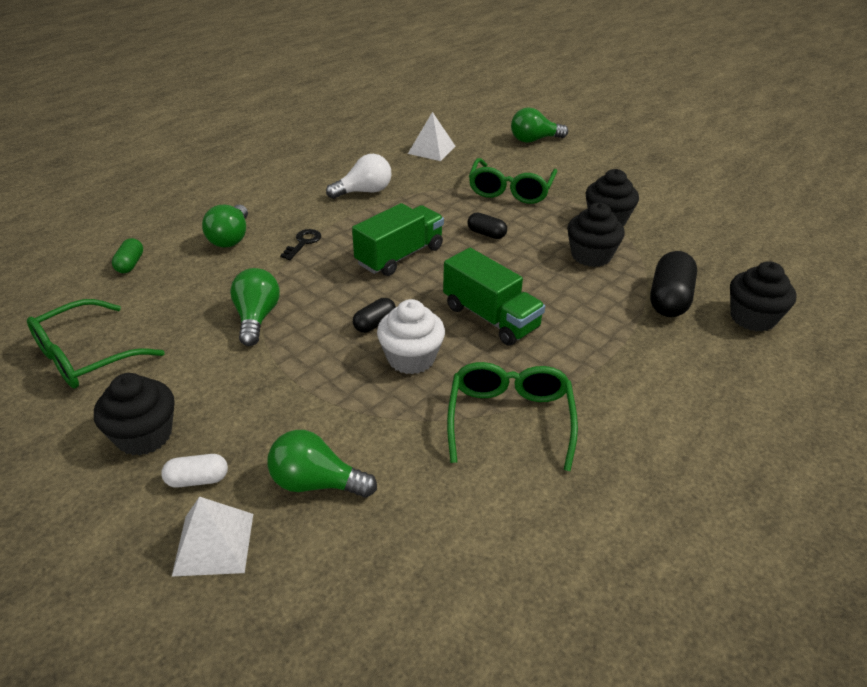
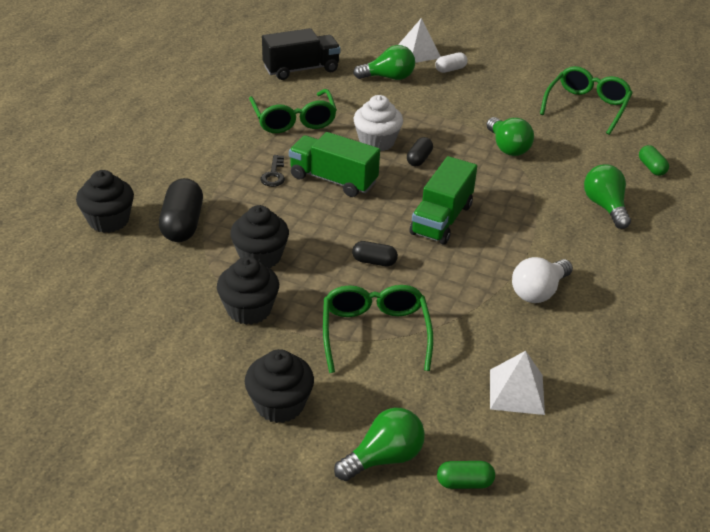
camera: 160 degrees right, 0 degrees up
(144, 435) = (499, 80): black cupcake -> black cupcake (280, 404)
(303, 243) = (538, 215): black key -> black key (274, 174)
(459, 543) = (301, 69): none -> black truck
(492, 126) = (464, 483): none -> green capsule

